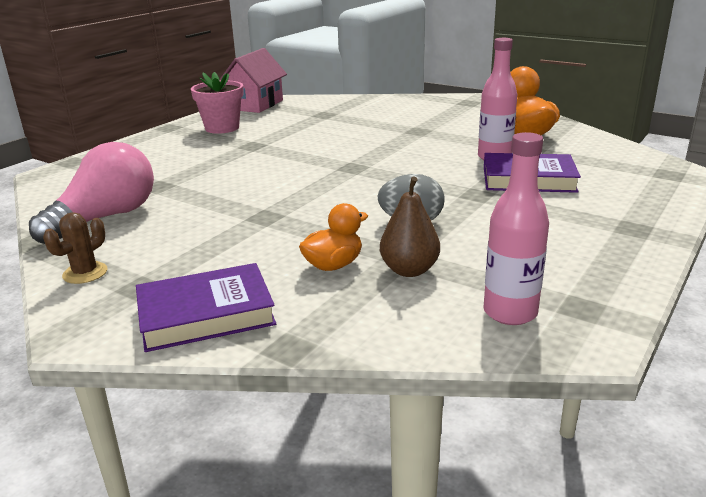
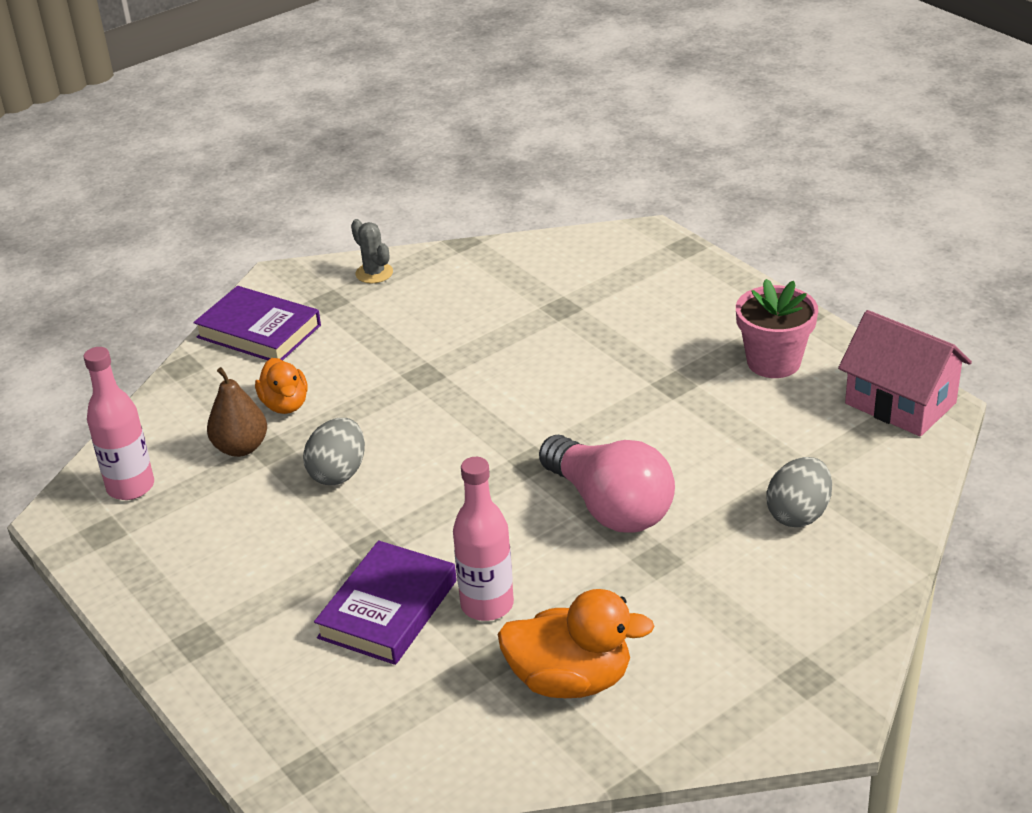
camera: 110 degrees right, 10 degrees up
(85, 273) = (374, 273): brown cactus -> grey cactus
(105, 218) = (489, 277): pink light bulb -> pink light bulb (609, 506)
(206, 314) = (259, 331): purple book -> purple book turned 60 degrees counterclockwise
(359, 112) = (798, 514): none -> grey egg

